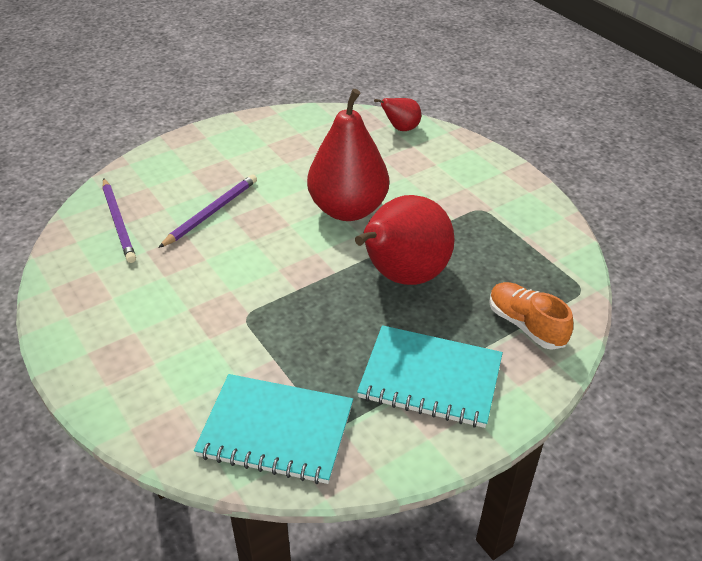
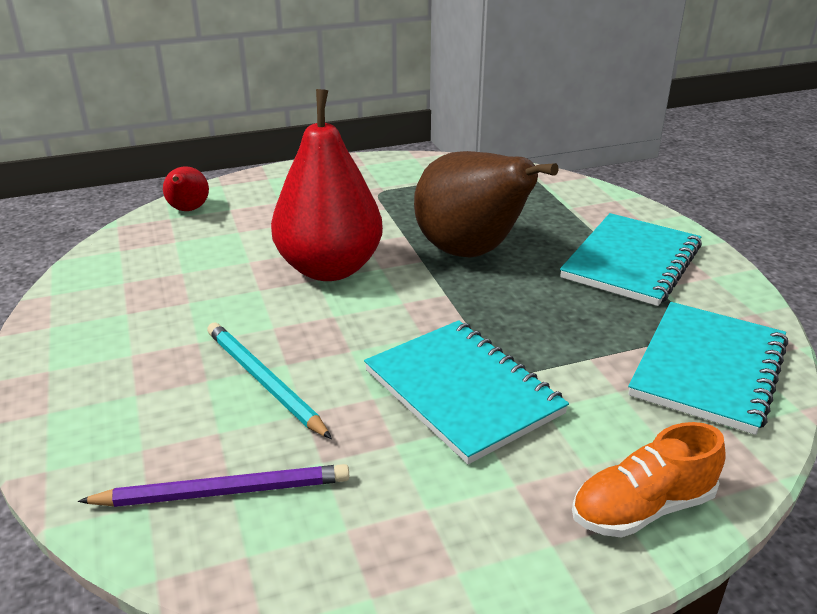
camera: 75 degrees left, 10 degrees down
(211, 212) = (264, 381): purple pencil -> turquoise pencil
(218, 297) = (462, 392): none -> turquoise notebook
(402, 276) = (471, 253): red pear -> brown pear
(526, 325) = (564, 203): orange shoe -> orange shoe (642, 508)

